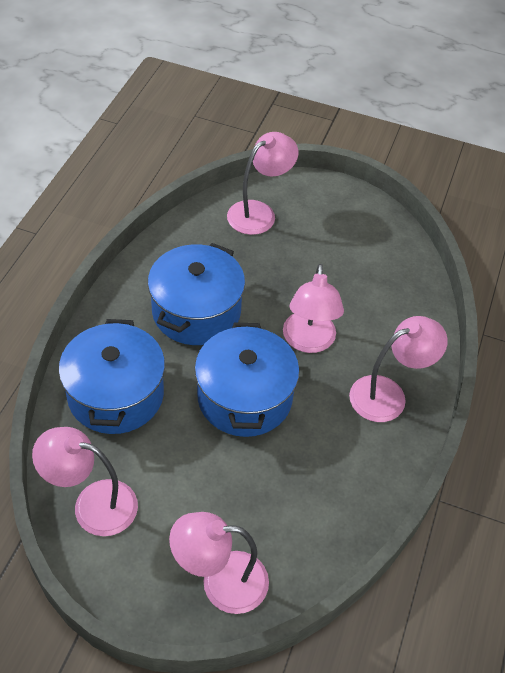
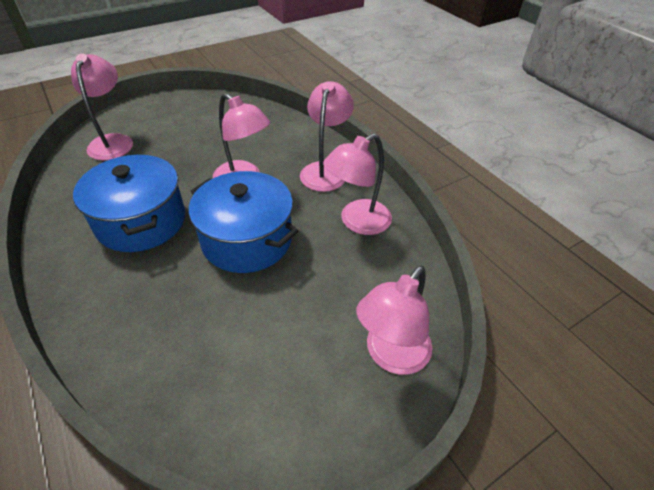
camera: 50 degrees left, 5 degrees down
(92, 504) = (231, 412): pink lamp -> pink lamp (357, 222)
(116, 395) = (145, 321): blue pot -> none

